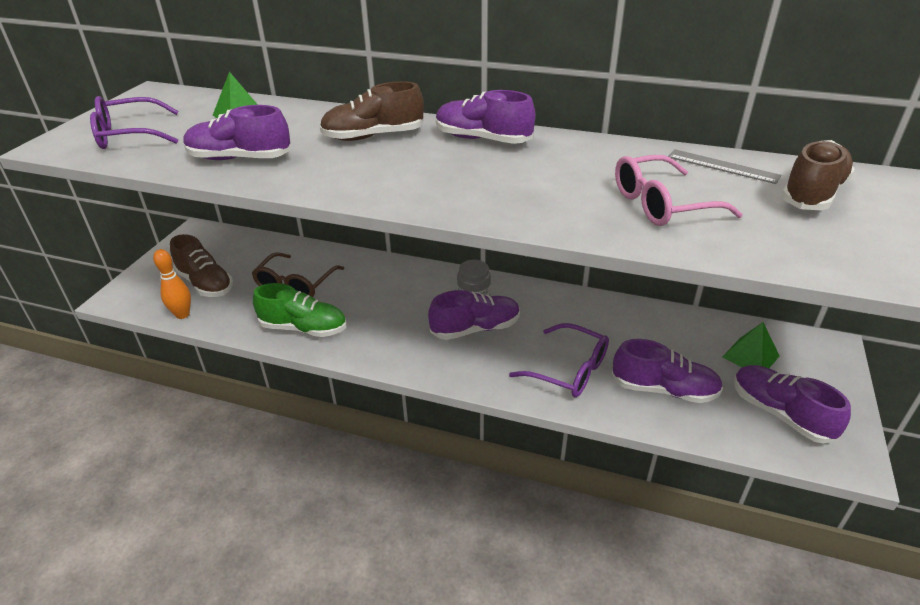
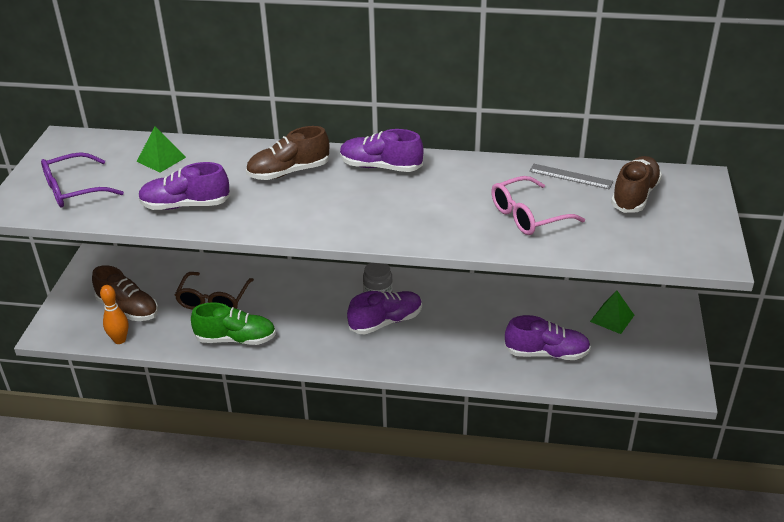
camera: 10 degrees left, 0 degrees up
(568, 370) = (469, 347): purple glasses -> none
(780, 413) = (635, 360): purple shoe -> none

